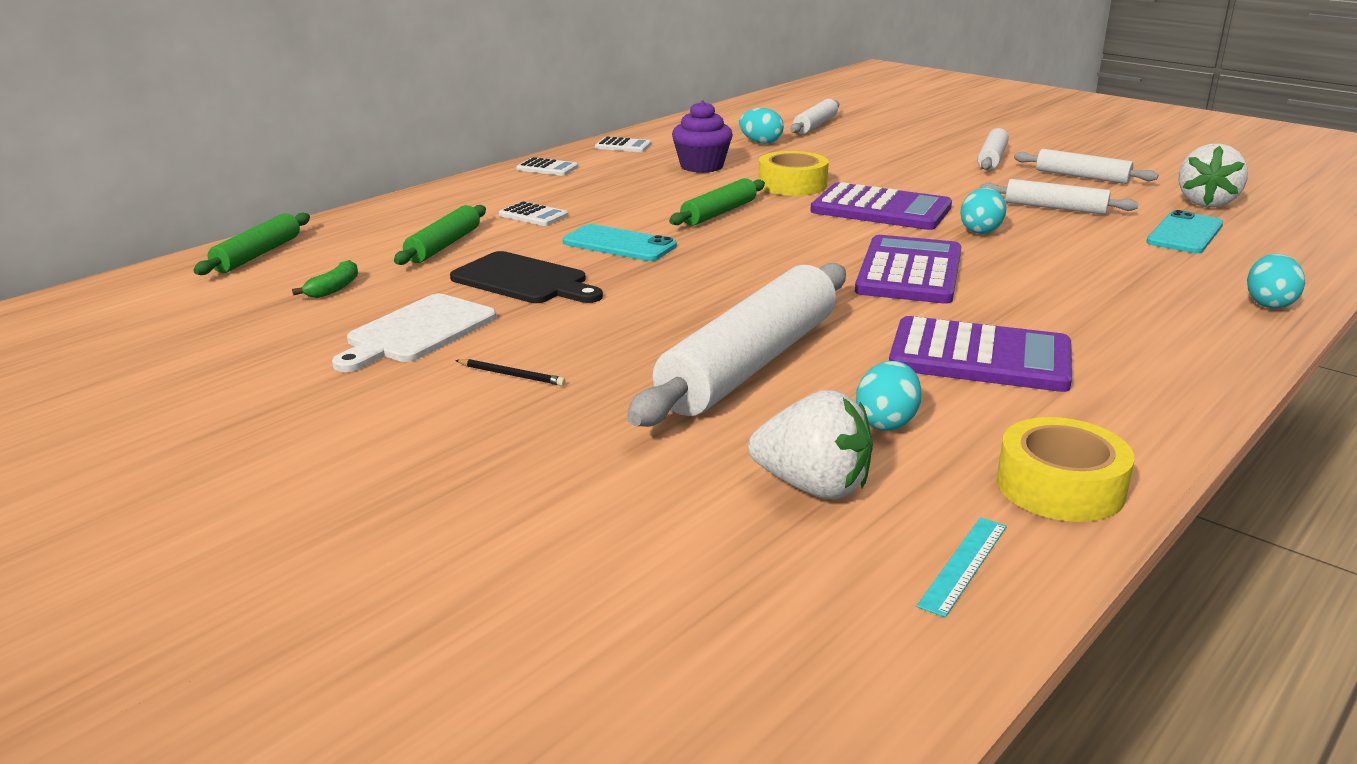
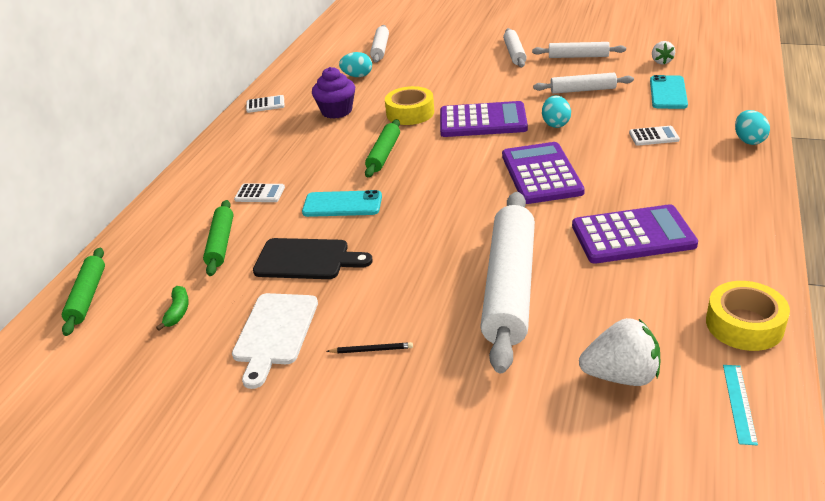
camera: 20 degrees left, 10 degrees up
(547, 168) = (229, 142): white calculator -> white calculator (653, 136)
(886, 422) = (622, 308): turquoise egg -> none
(1206, 203) = (661, 62): white strawberry -> white strawberry, size x0.58

